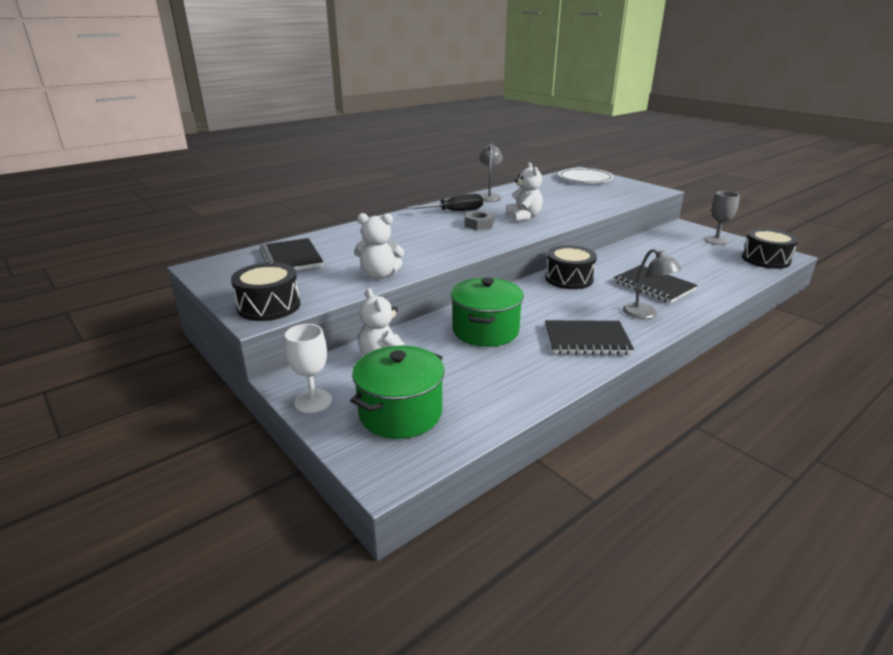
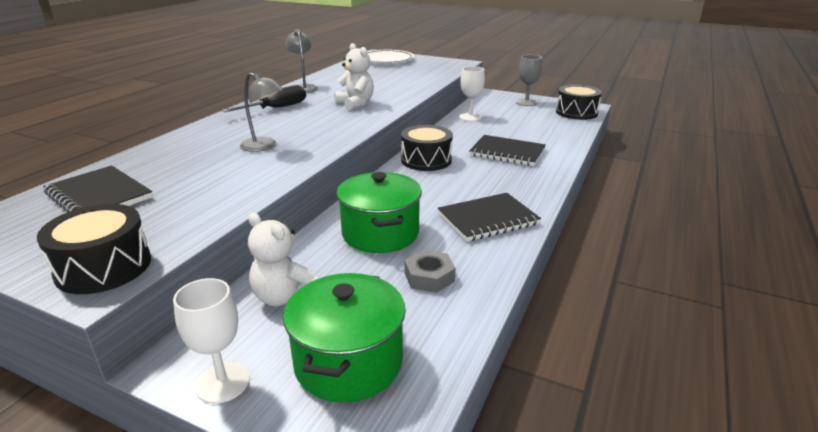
camera: 25 degrees left, 0 degrees up
(379, 275) = (236, 194): white teddy bear -> none
(479, 224) = (314, 118): grey nut -> grey nut (429, 277)
(643, 246) = (470, 117): none -> white goblet
(645, 314) = (520, 181): grey lamp -> grey lamp (264, 146)

